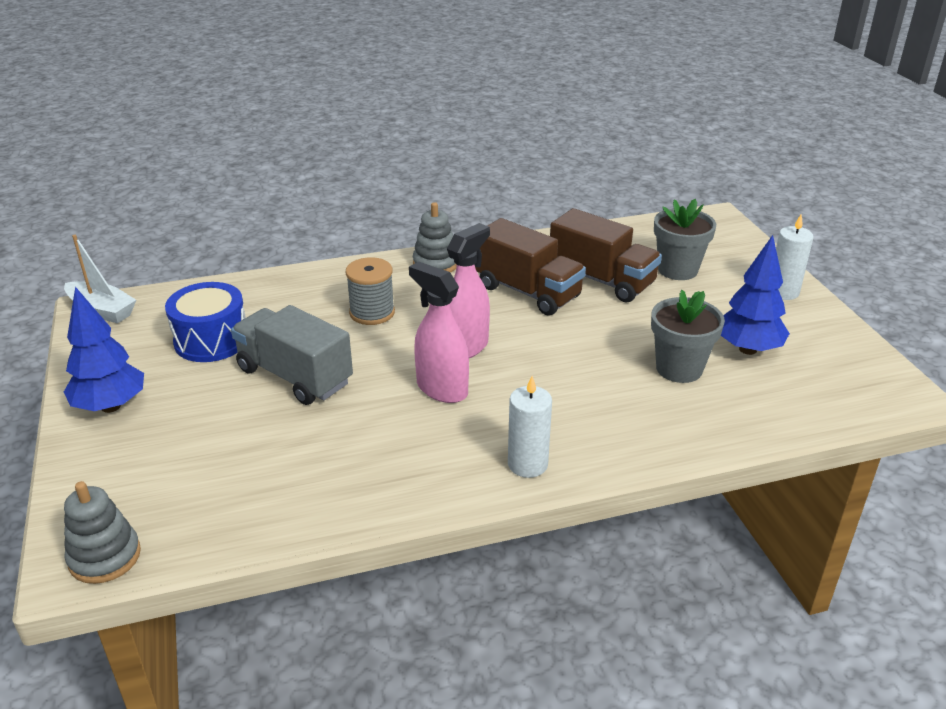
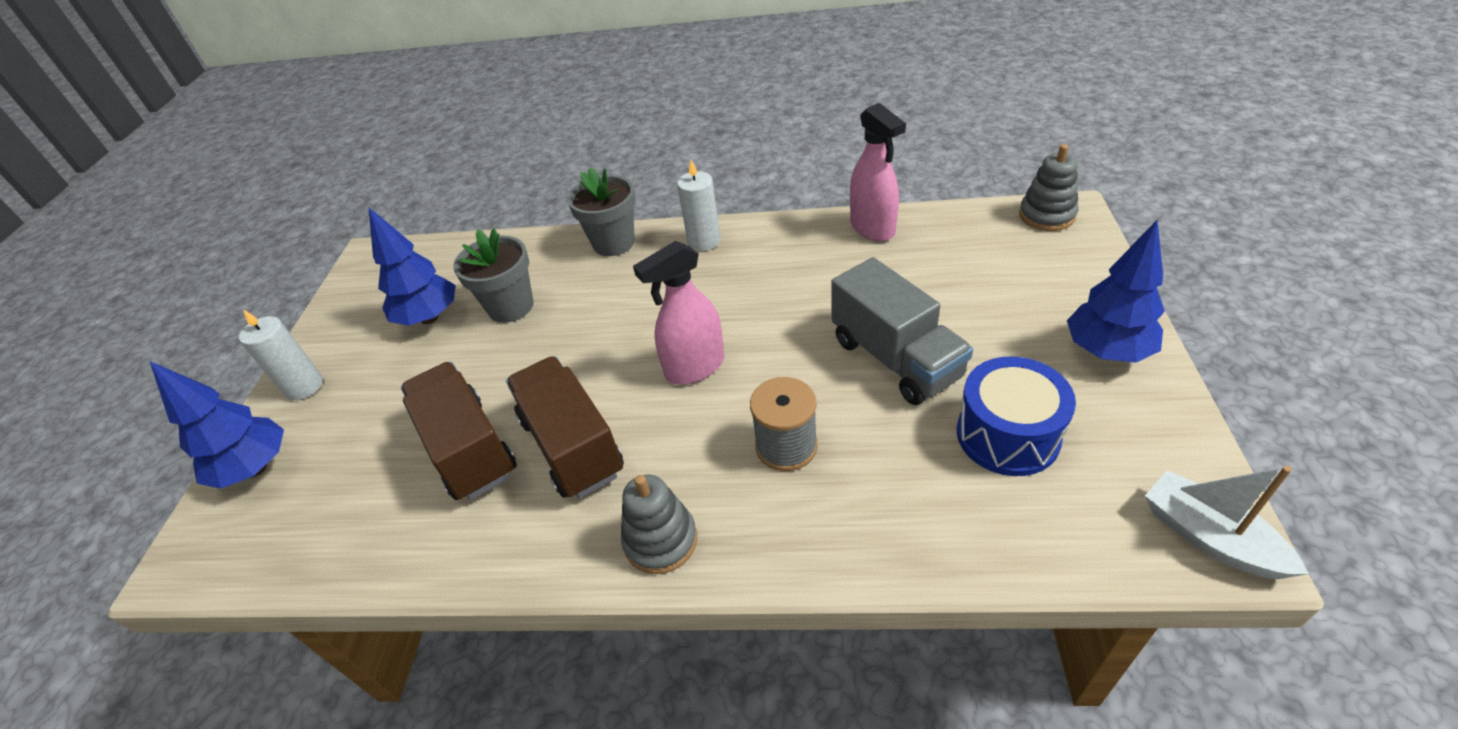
camera: 155 degrees left, 10 degrees up
(442, 389) = (743, 319): pink spray bottle -> pink spray bottle (872, 228)
(677, 270) = (364, 449): grey flower pot -> grey flower pot (614, 243)
(740, 252) = (256, 468): none -> blue tree

